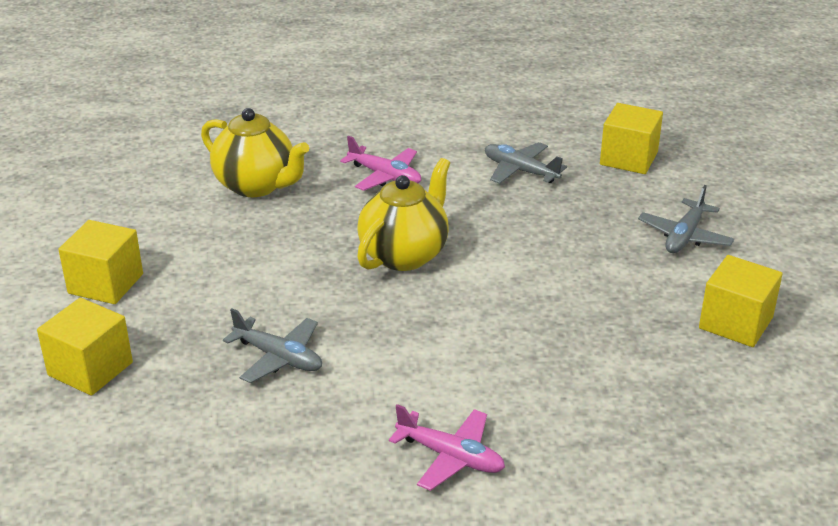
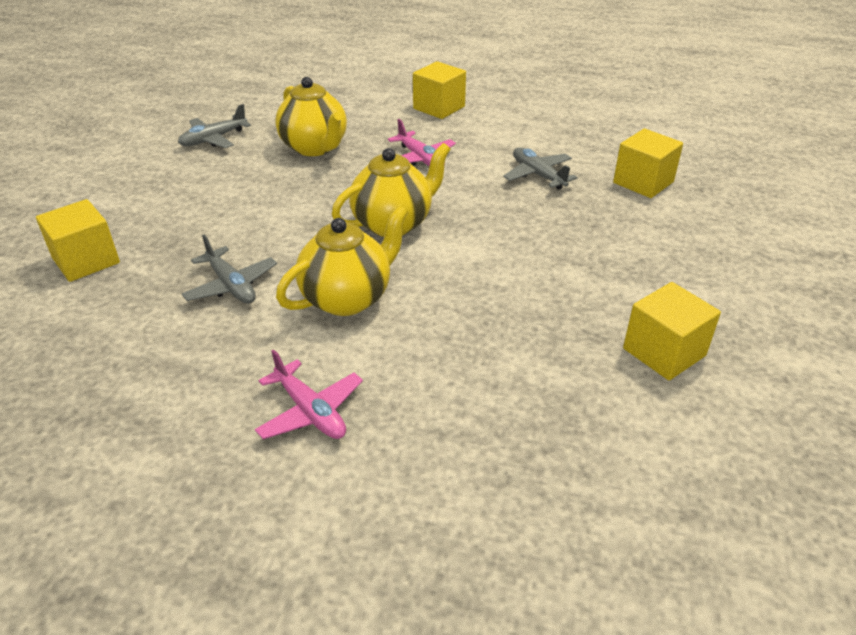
camera: 20 degrees right, 5 degrees up
(106, 284) = (149, 198): yellow cube -> yellow cube (439, 107)
(411, 342) = (348, 298): none -> yellow teapot
(684, 236) = (658, 259): grey plane -> grey plane (213, 139)

